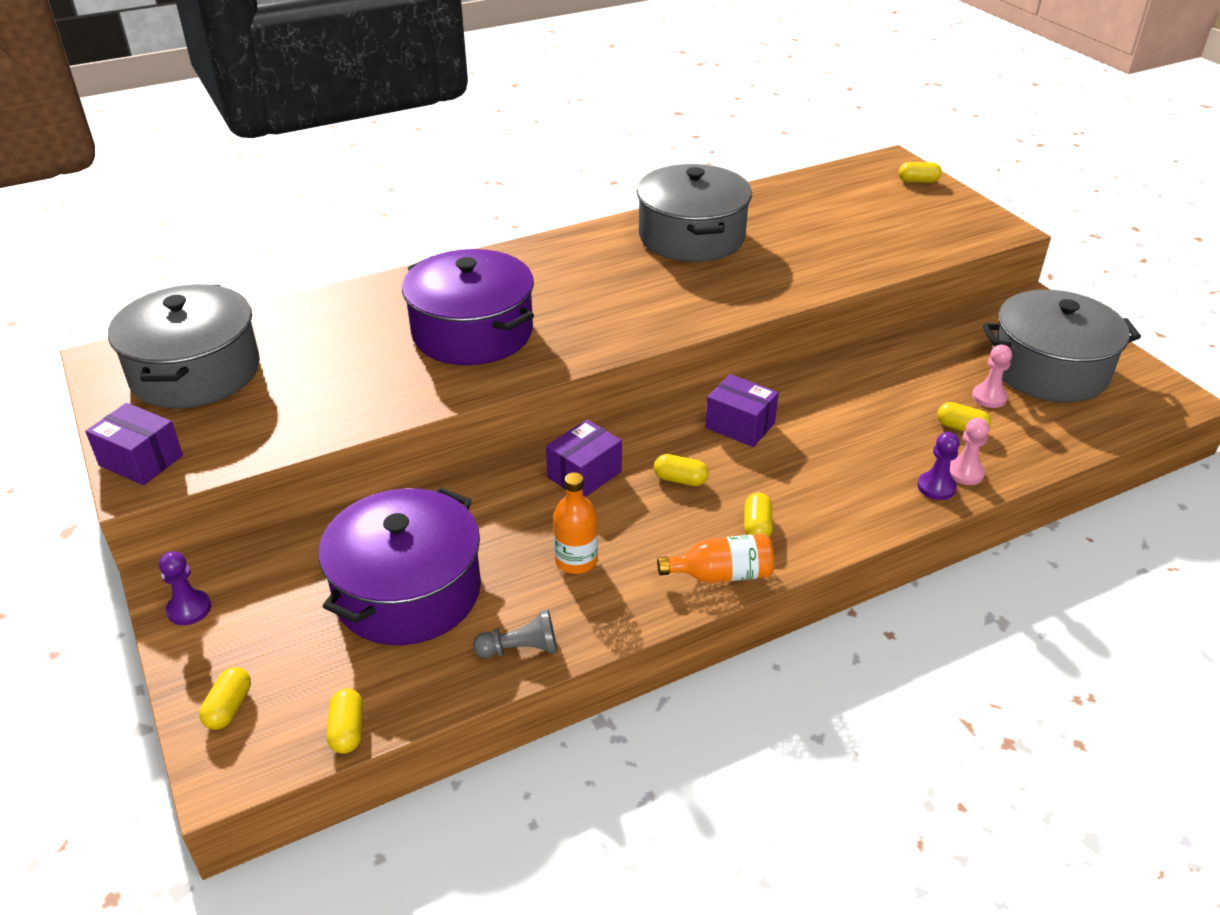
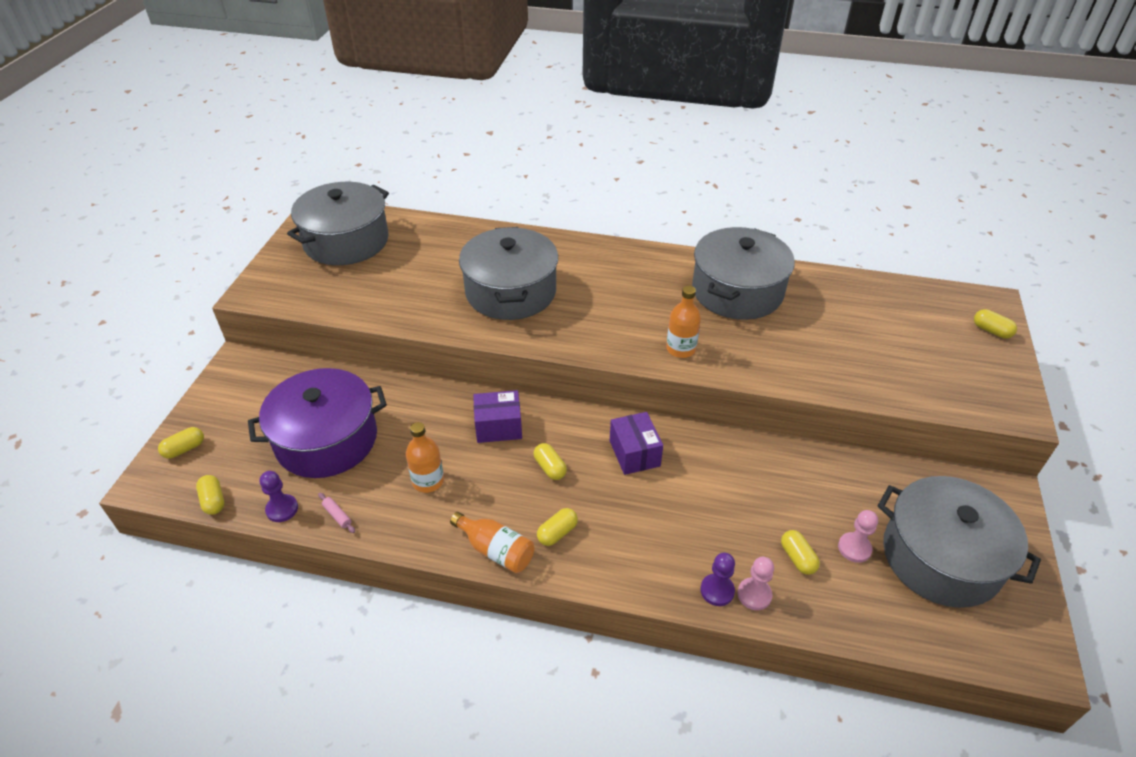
camera: 40 degrees right, 5 degrees up
(141, 460) = (265, 282): purple box -> none
(189, 609) = (228, 381): purple pawn -> purple pawn (282, 509)
(347, 730) = (213, 501): yellow capsule -> yellow capsule turned 60 degrees counterclockwise
(472, 332) = (510, 291): purple pot -> grey pot
(520, 649) = (337, 515): grey pawn -> pink rolling pin
(705, 304) = (680, 349): none -> orange bottle

